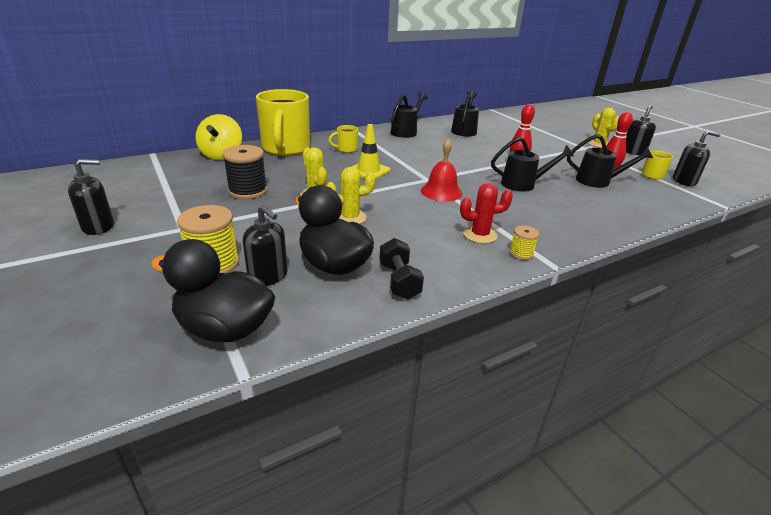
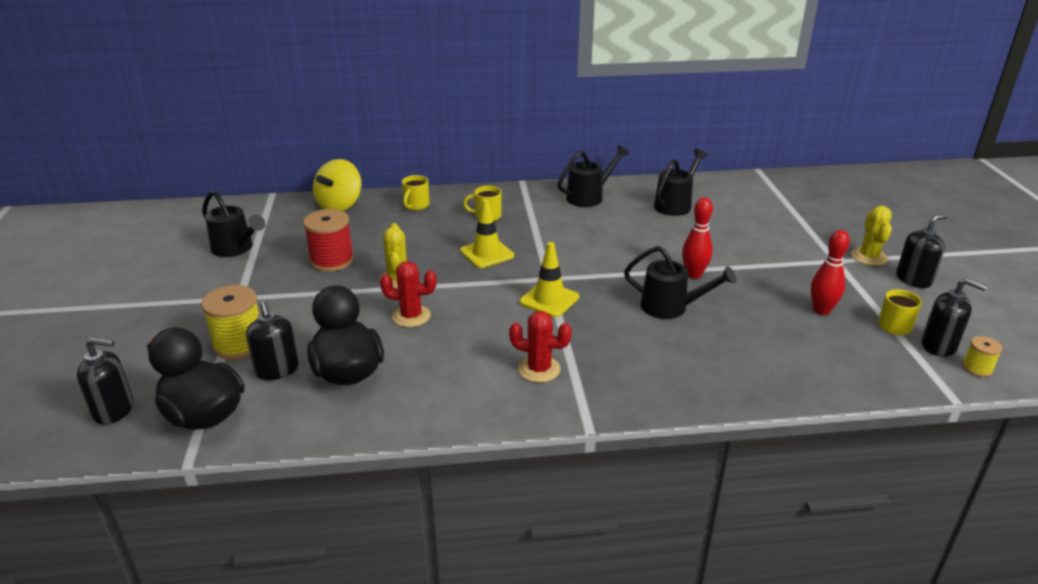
camera: 25 degrees right, 0 degrees up
(98, 227) = (170, 281): black soap dispenser -> black soap dispenser (114, 410)
(248, 191) = (332, 260): black spool -> red spool
(285, 149) = (416, 205): yellow mug -> yellow mug, size x0.43
(350, 217) = (411, 316): yellow cactus -> red cactus
(399, 281) = (397, 406): black dumbbell -> none
(441, 192) = (549, 300): red bell -> yellow traffic cone
(521, 253) = (565, 404): yellow spool -> yellow spool (977, 368)
(598, 181) = (790, 322): black watering can -> black watering can (236, 249)

